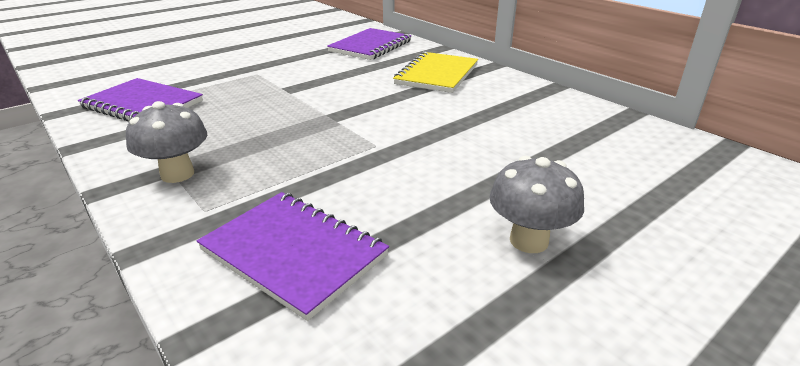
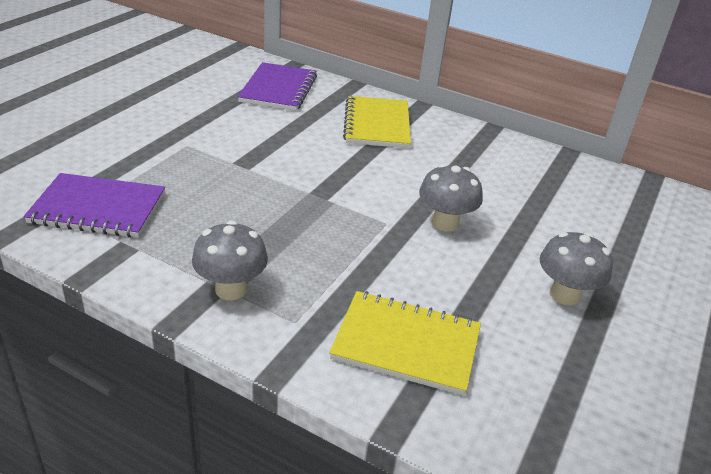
camera: 25 degrees left, 5 degrees up
(293, 253) = (406, 345): purple notebook -> yellow notebook
(438, 153) = (445, 223): none -> grey mushroom

